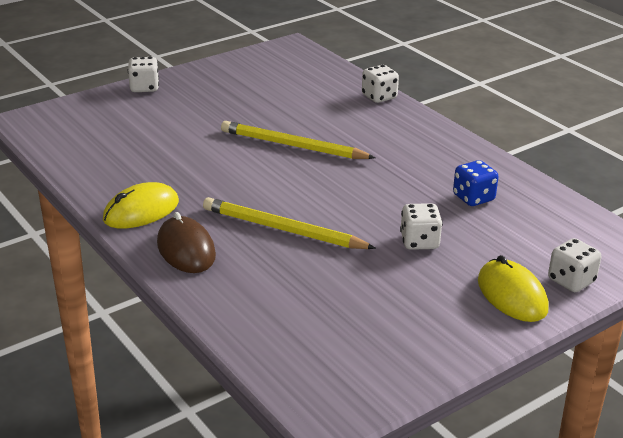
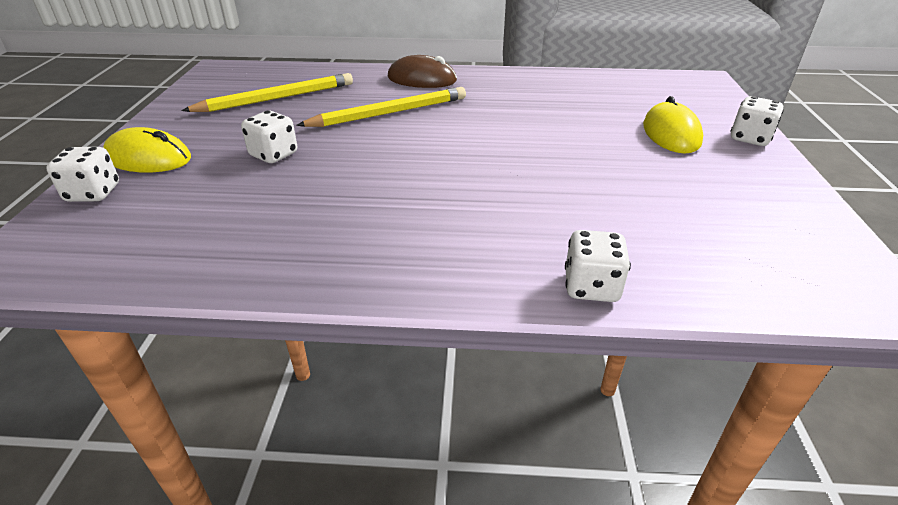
camera: 130 degrees right, 5 degrees up
(141, 211) = (493, 80): yellow mouse -> yellow mouse (671, 133)
(293, 146) = (520, 166): yellow pencil -> yellow pencil (276, 98)
(473, 198) = (270, 217): blue dice -> none

